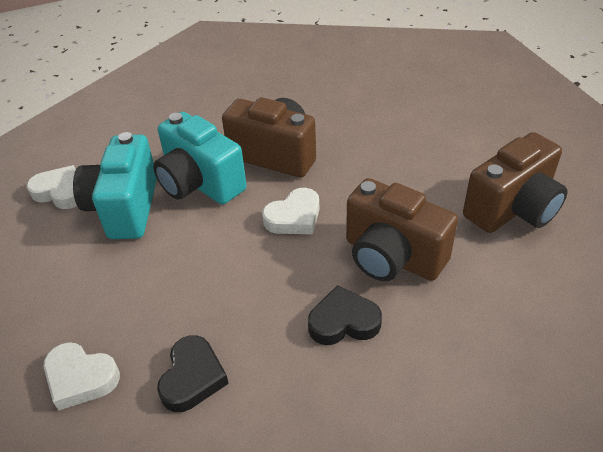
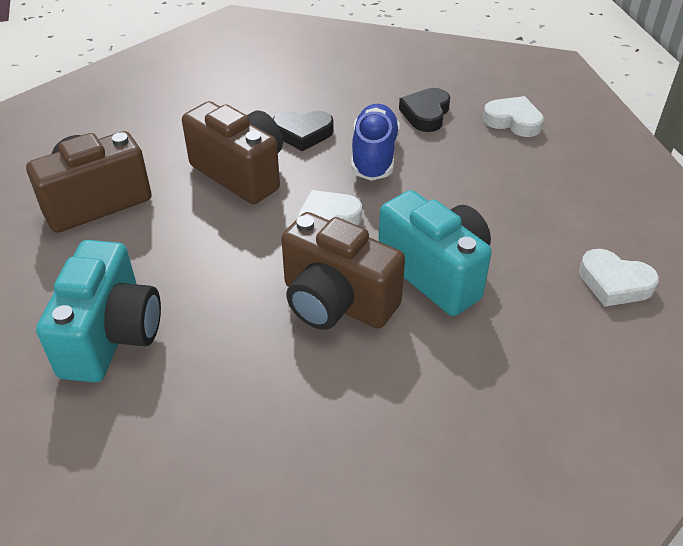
camera: 175 degrees left, 0 degrees up
(125, 208) = (522, 252): turquoise camera -> turquoise camera (111, 336)
(256, 297) = (374, 156): none -> blue shoe

